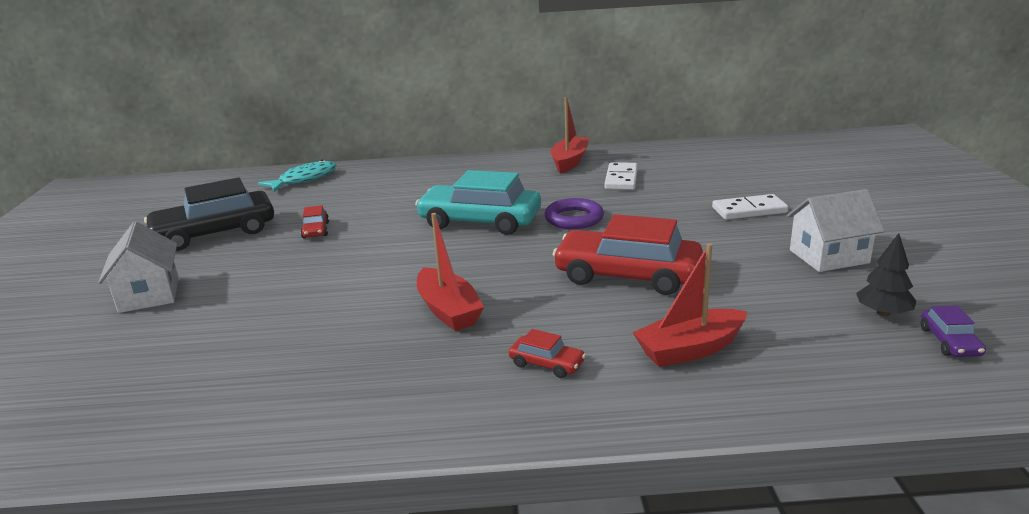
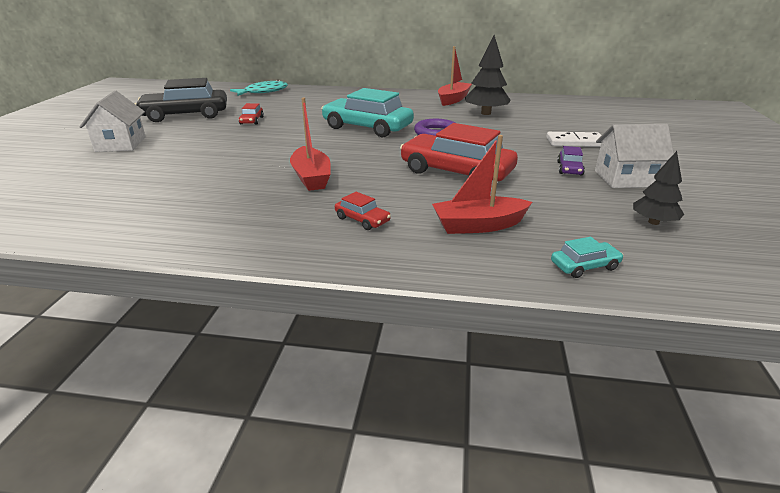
camera: 10 degrees right, 5 degrees up
(621, 179) = (486, 113): white domino -> black tree
(833, 385) = (584, 266): none -> turquoise car
(949, 341) = (703, 249): purple car -> purple car (569, 168)

